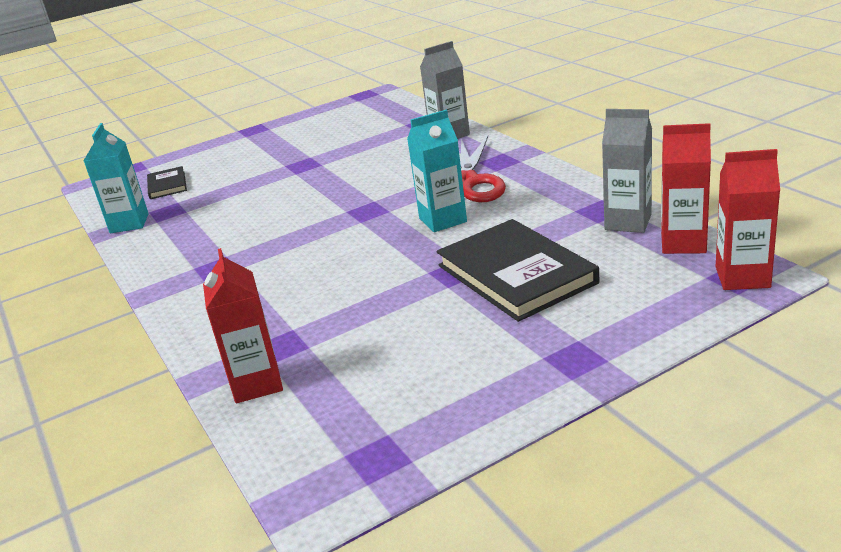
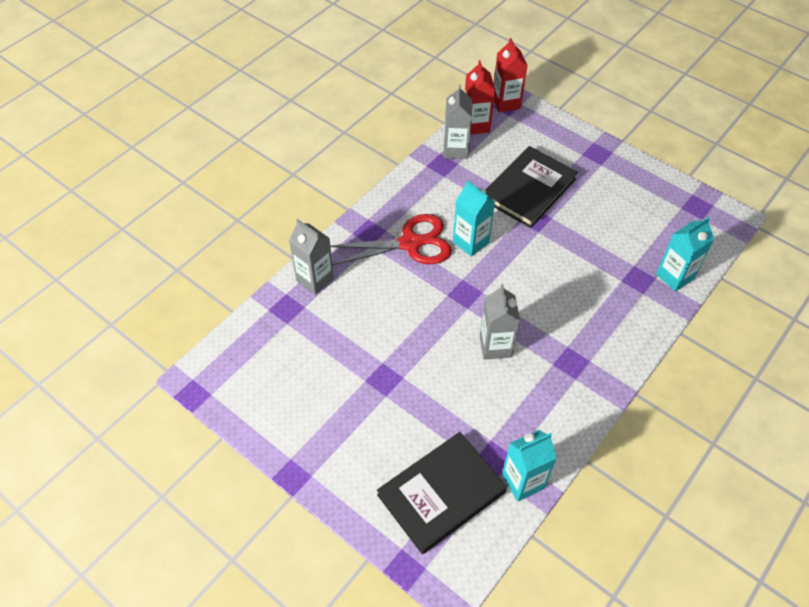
camera: 115 degrees left, 25 degrees up
(167, 185) = (441, 493): black book -> black book, size x1.98
(257, 383) = (674, 276): red carton -> turquoise carton
(282, 223) = (495, 346): none -> grey carton

